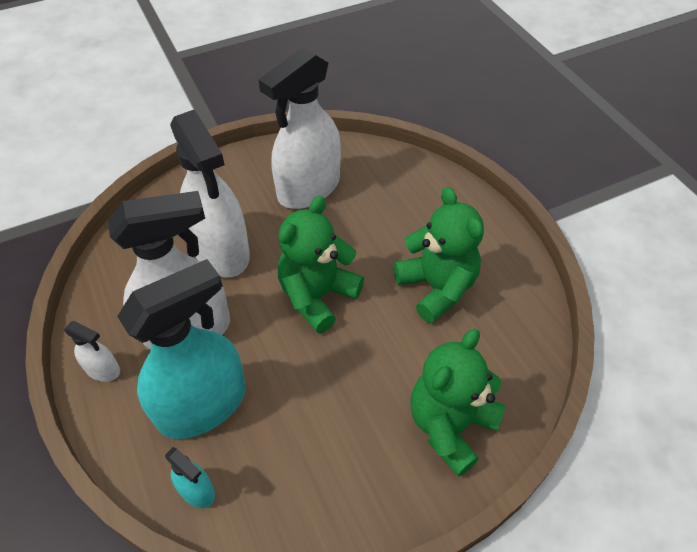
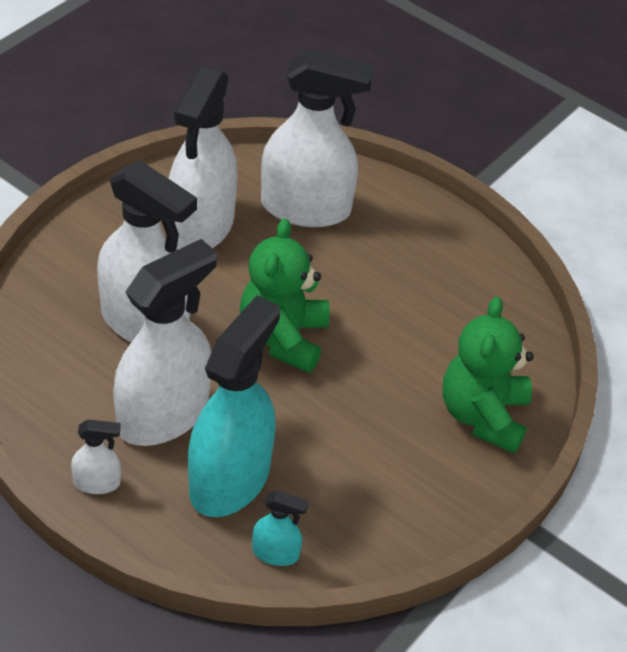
camera: 30 degrees left, 5 degrees down
(396, 196) = (306, 208): none -> white spray bottle
(436, 287) = (402, 292): green teddy bear -> none

